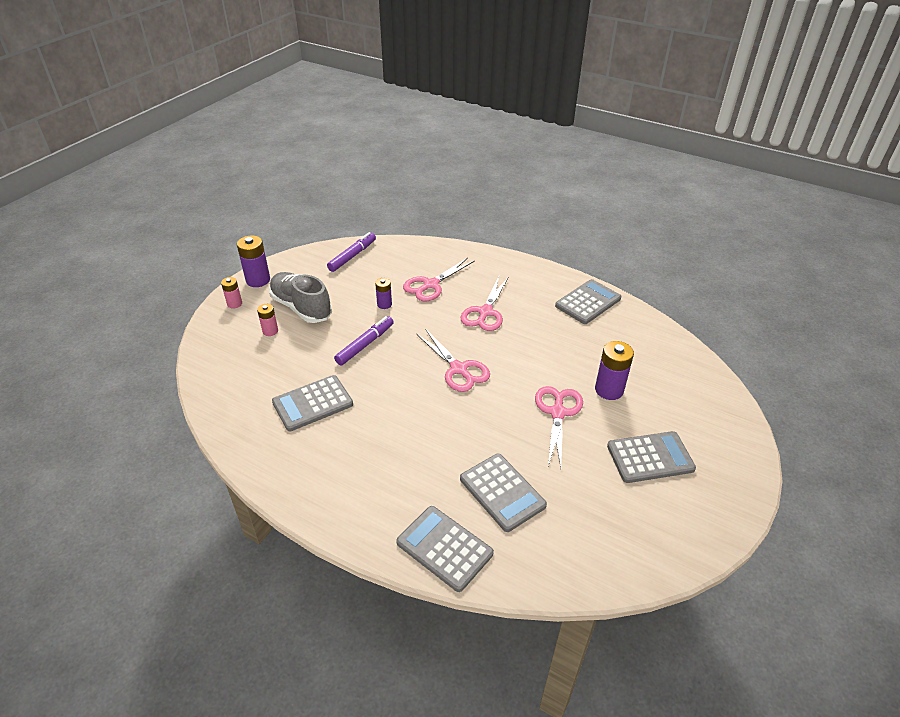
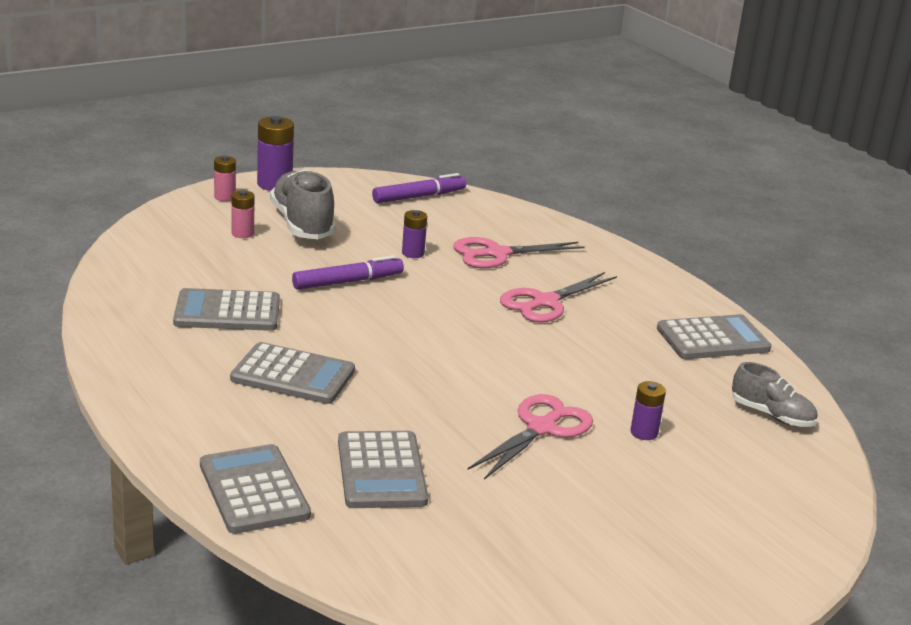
camera: 25 degrees right, 15 degrees down
(458, 369) = (447, 343): pink scissors -> none
(609, 390) = (644, 432): purple battery -> purple battery, size x0.60
(650, 458) = (629, 516): grey calculator -> grey calculator (293, 375)
(656, 346) = (771, 415): none -> grey shoe

